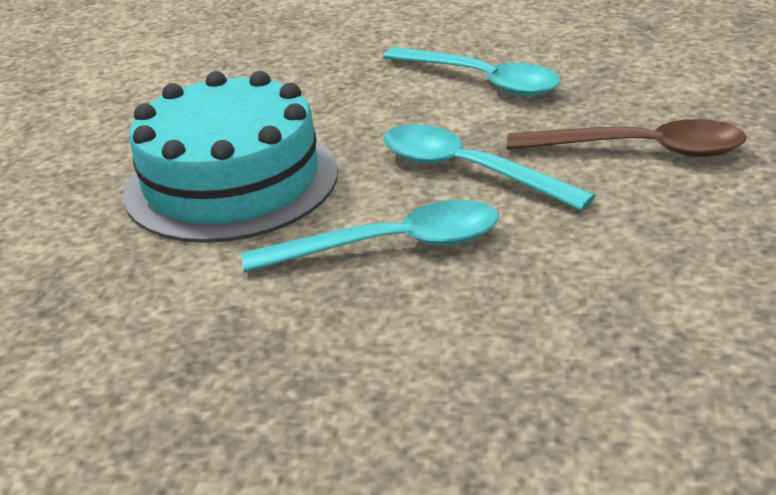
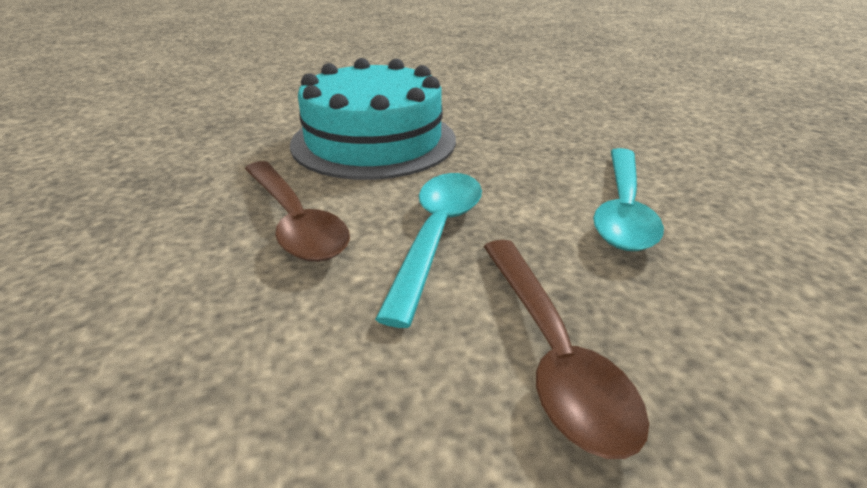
camera: 65 degrees right, 0 degrees up
(392, 246) = (295, 222): turquoise spoon -> brown spoon

